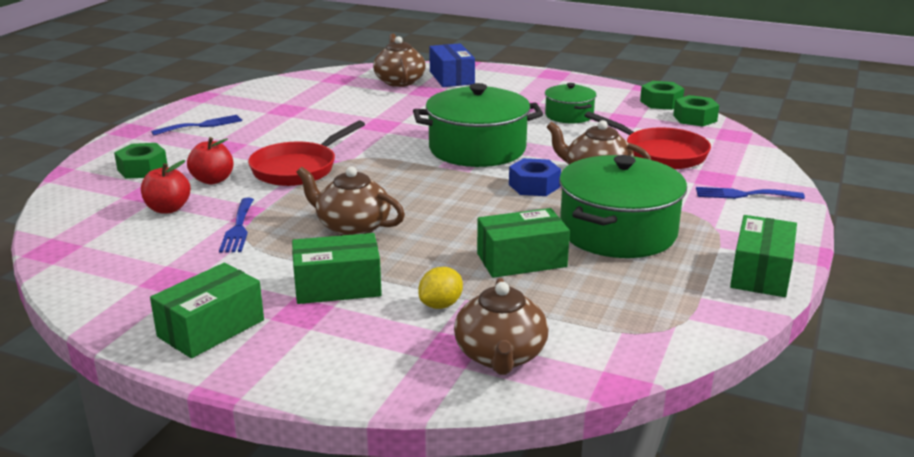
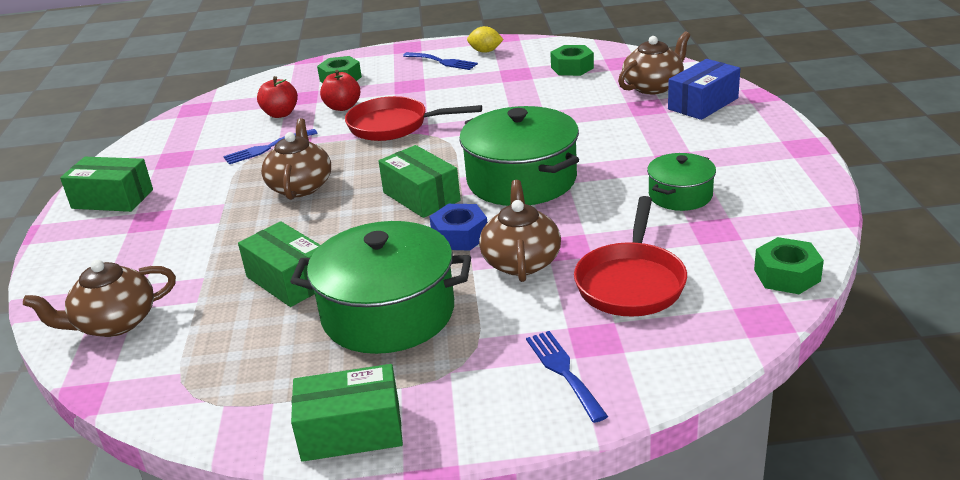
camera: 65 degrees right, 5 degrees up
(337, 286) = (195, 218): green box -> green box (421, 196)
(441, 305) = (186, 270): yellow lemon -> yellow lemon (485, 51)
(661, 102) = (811, 237): green nut -> green nut (572, 68)

